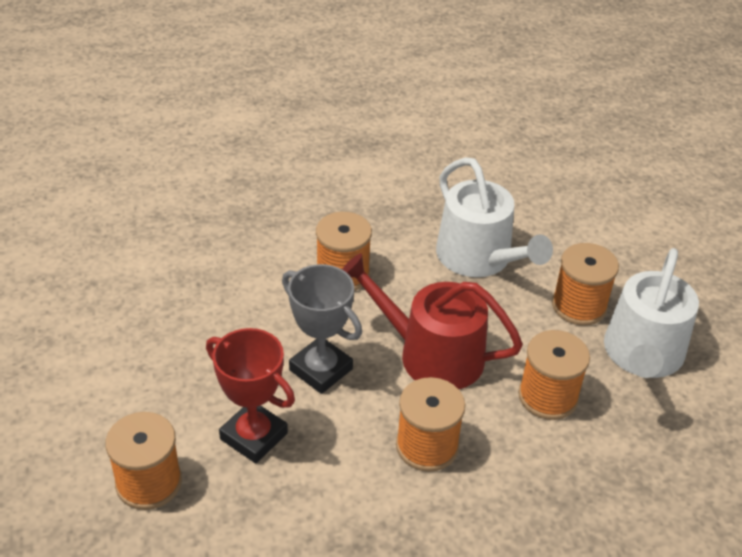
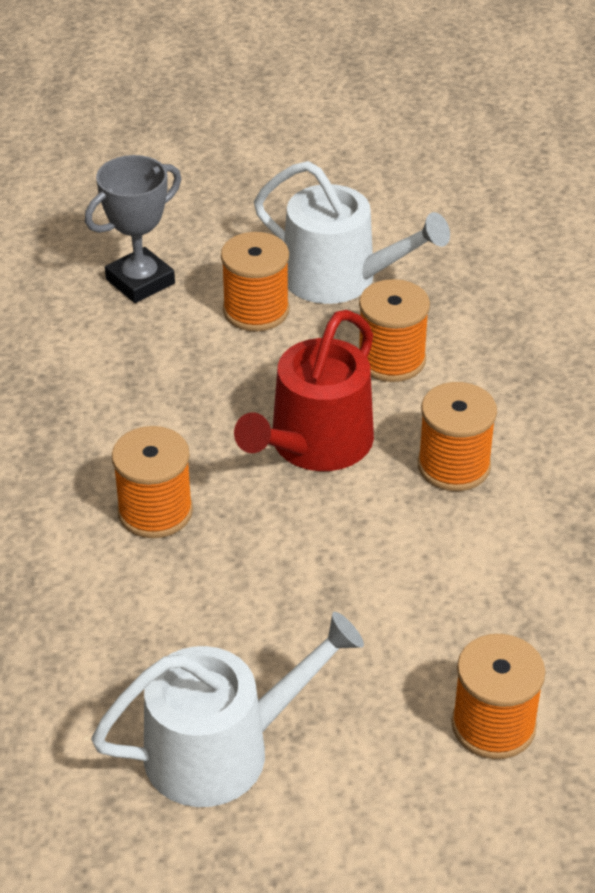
camera: 80 degrees left, 0 degrees up
(254, 436) = (427, 619): red trophy -> none
(321, 369) = (325, 547): grey trophy -> grey trophy (140, 281)
(479, 258) = (154, 379): white watering can -> white watering can (221, 749)

